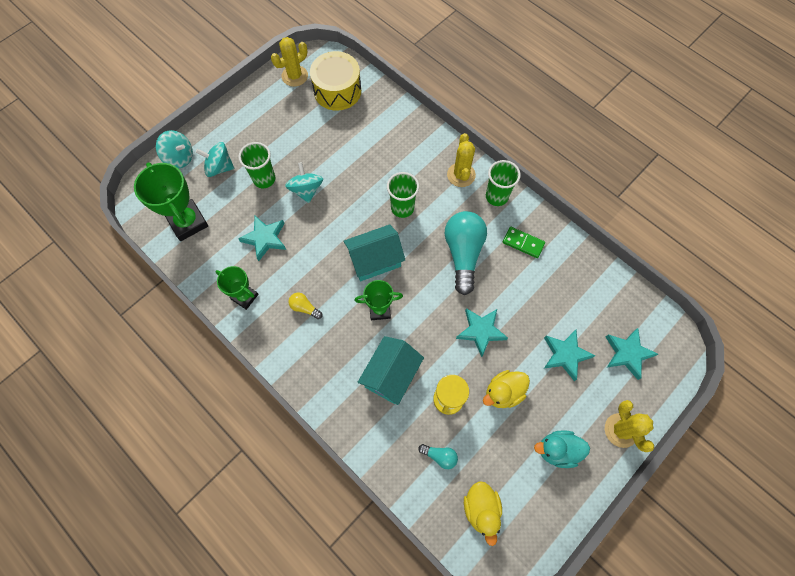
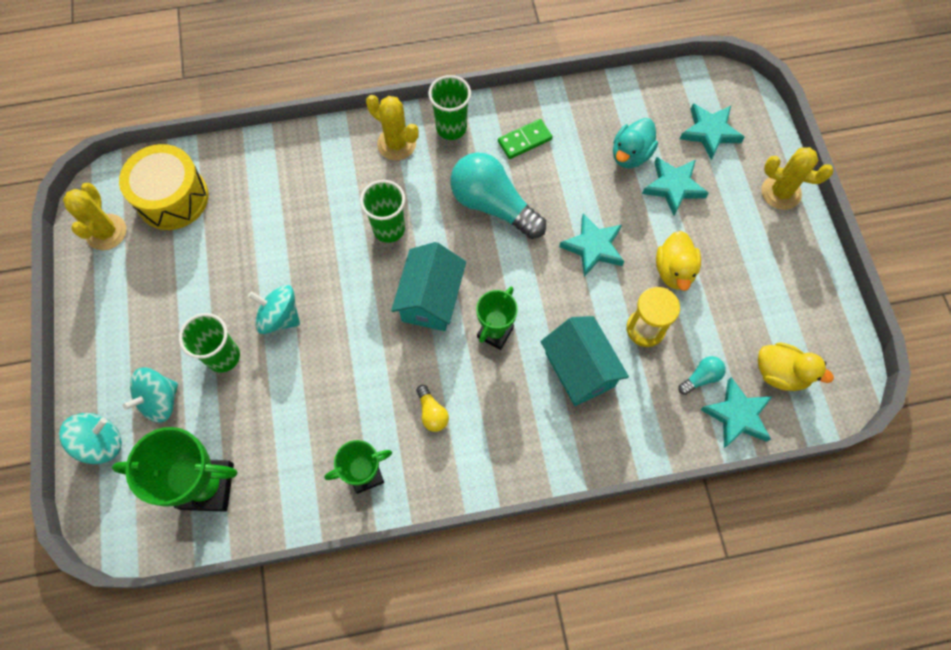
camera: 55 degrees left, 0 degrees up
(265, 239) = (306, 404): turquoise star -> turquoise star (737, 415)
(304, 308) = (432, 413): yellow light bulb -> yellow light bulb turned 90 degrees counterclockwise
(557, 450) = (765, 262): turquoise duck -> turquoise duck (630, 155)

